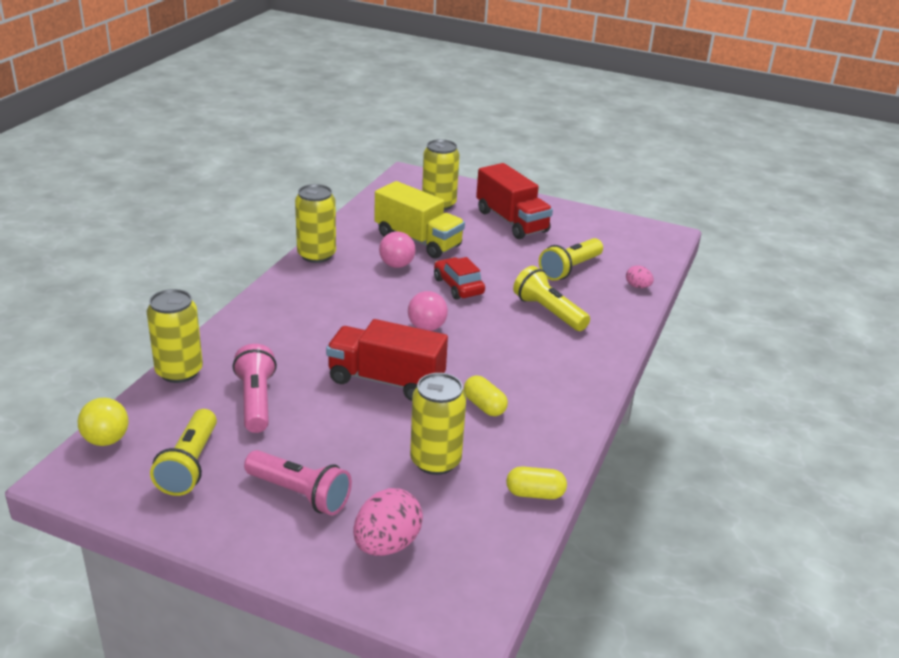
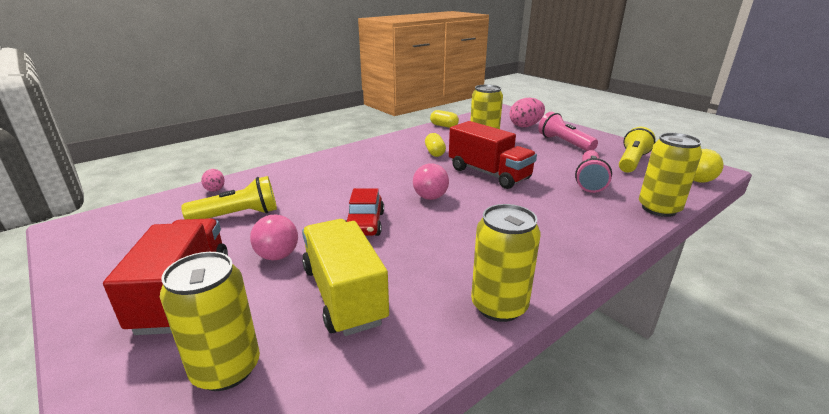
camera: 150 degrees left, 5 degrees down
(396, 265) = (405, 263): pink ball -> pink ball (277, 256)
(548, 312) = (318, 187): yellow flashlight -> none

